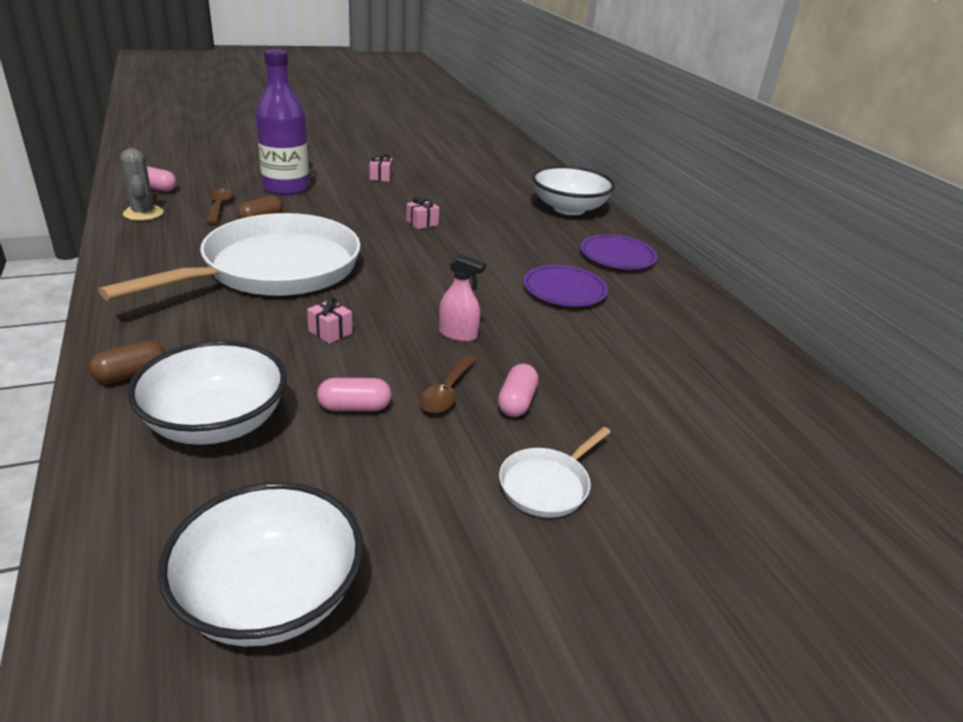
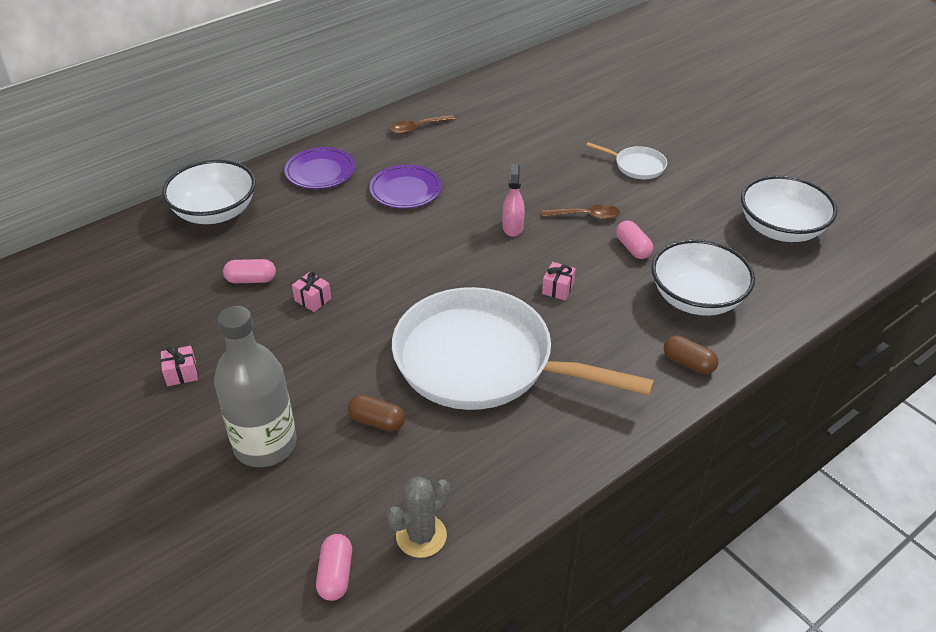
camera: 105 degrees left, 10 degrees up
(219, 207) = (360, 477): brown spoon -> brown spoon (417, 128)
(286, 188) = (265, 445): purple bottle -> grey bottle
(516, 402) = (573, 187): pink capsule -> pink capsule (251, 280)

